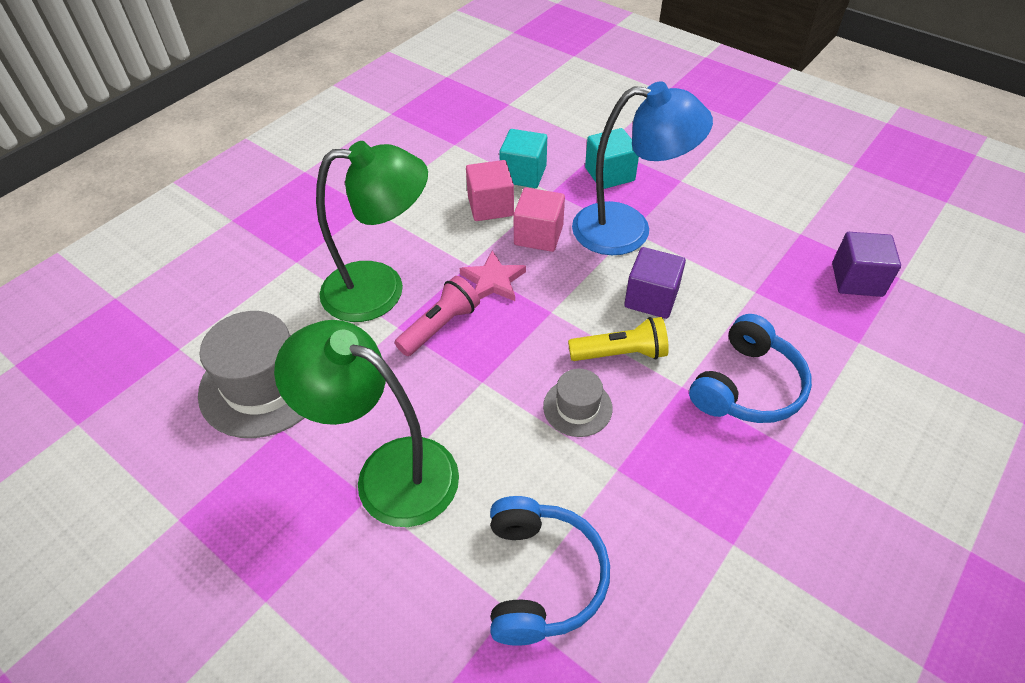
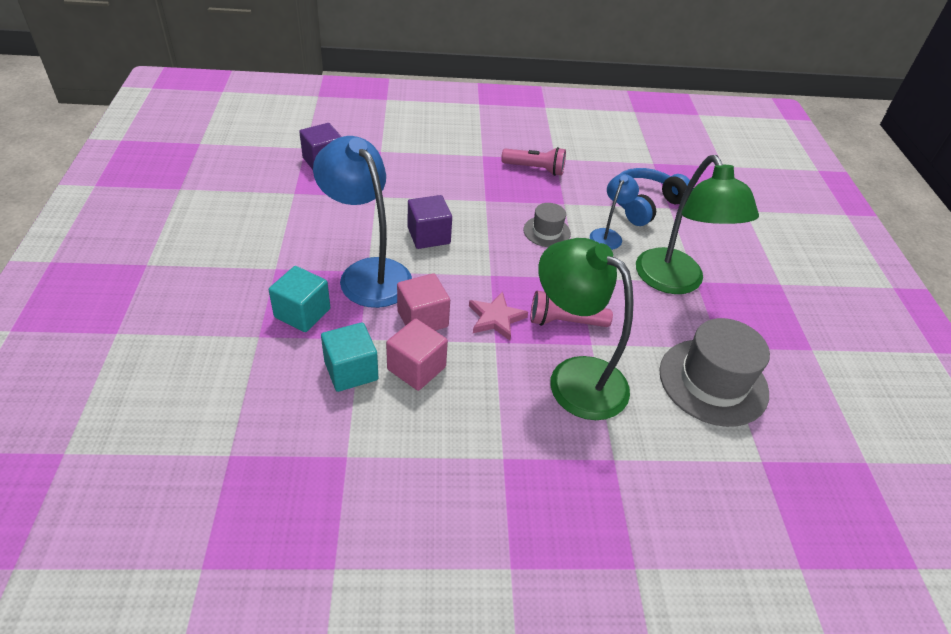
camera: 135 degrees left, 5 degrees down
(520, 469) = (608, 235): none -> blue lamp
(620, 353) = (489, 231): yellow flashlight -> none
(719, 493) = (535, 169): none -> pink flashlight
(747, 386) = (458, 178): blue headphones -> none

